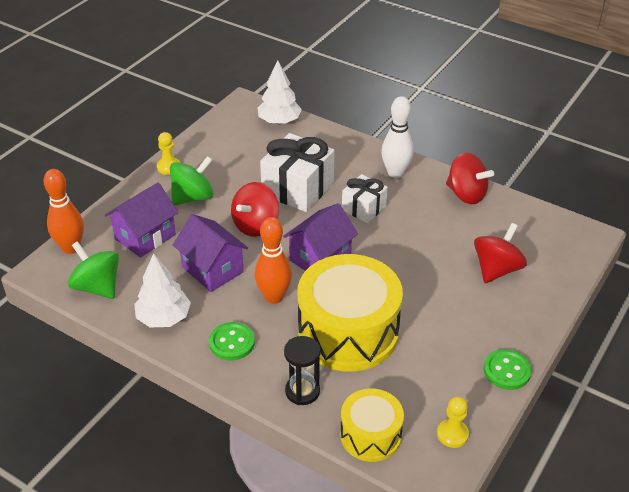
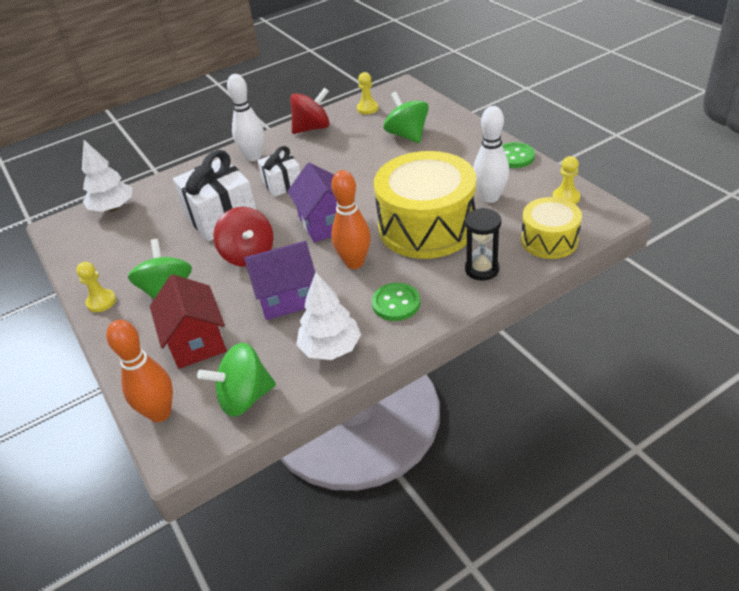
camera: 60 degrees left, 0 degrees up
(145, 236) = (196, 341): purple house -> red house
(420, 368) = (490, 197): none -> white bowling pin
(496, 269) = (407, 135): red spinning top -> green spinning top
(528, 222) = (367, 108): none -> yellow pawn

